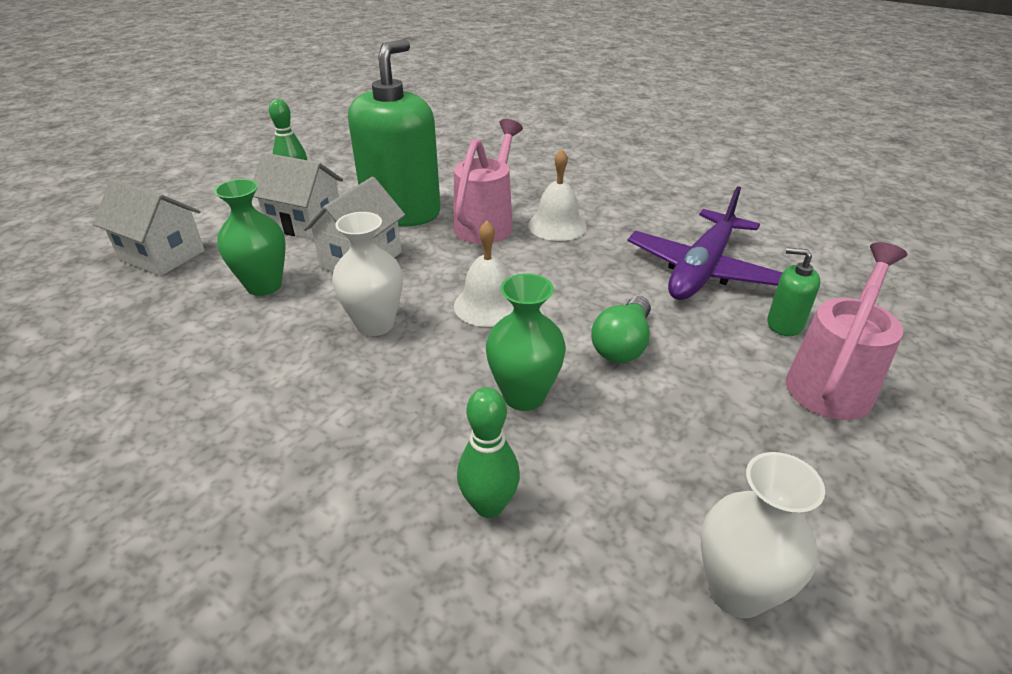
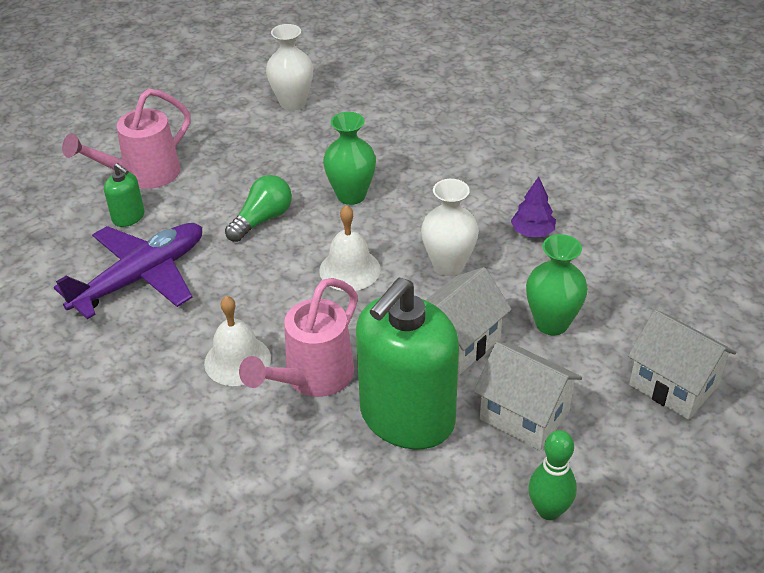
camera: 165 degrees left, 5 degrees up
(263, 379) = (532, 232): none -> purple tree
(489, 505) = (394, 145): green bowling pin -> none

